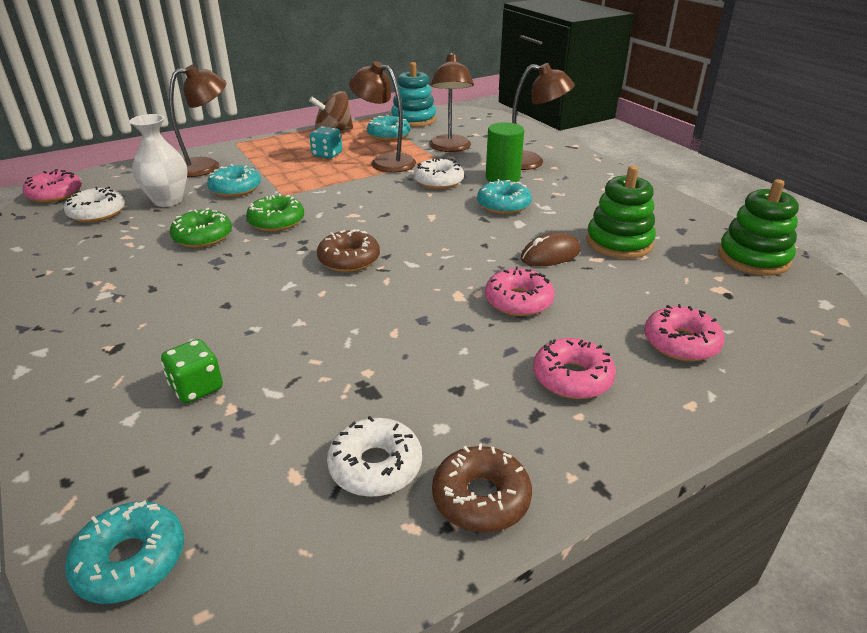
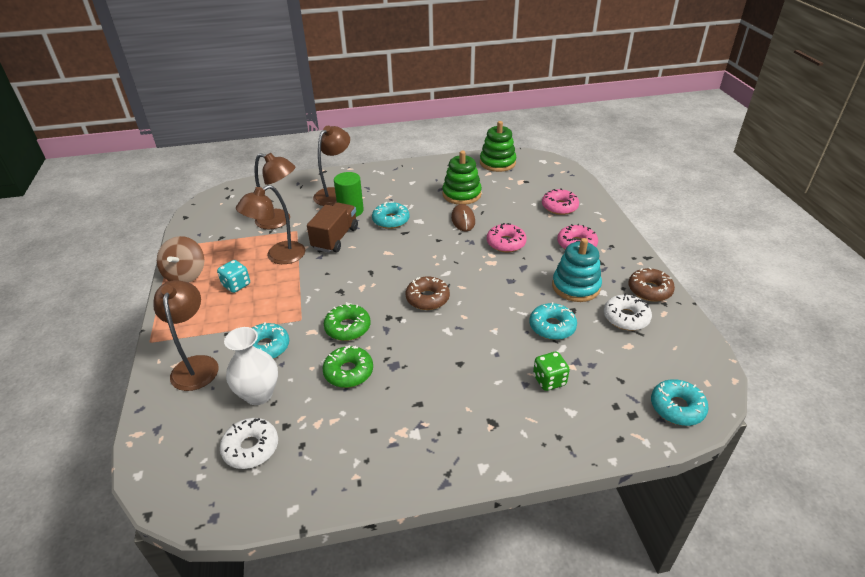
camera: 70 degrees left, 5 degrees up
(55, 194) = (173, 490): pink donut -> none
(388, 135) = (224, 245): turquoise donut -> turquoise donut (552, 327)
(413, 119) = (202, 226): turquoise stacking toy -> turquoise stacking toy (575, 286)
(438, 181) = (335, 238): white donut -> brown truck

